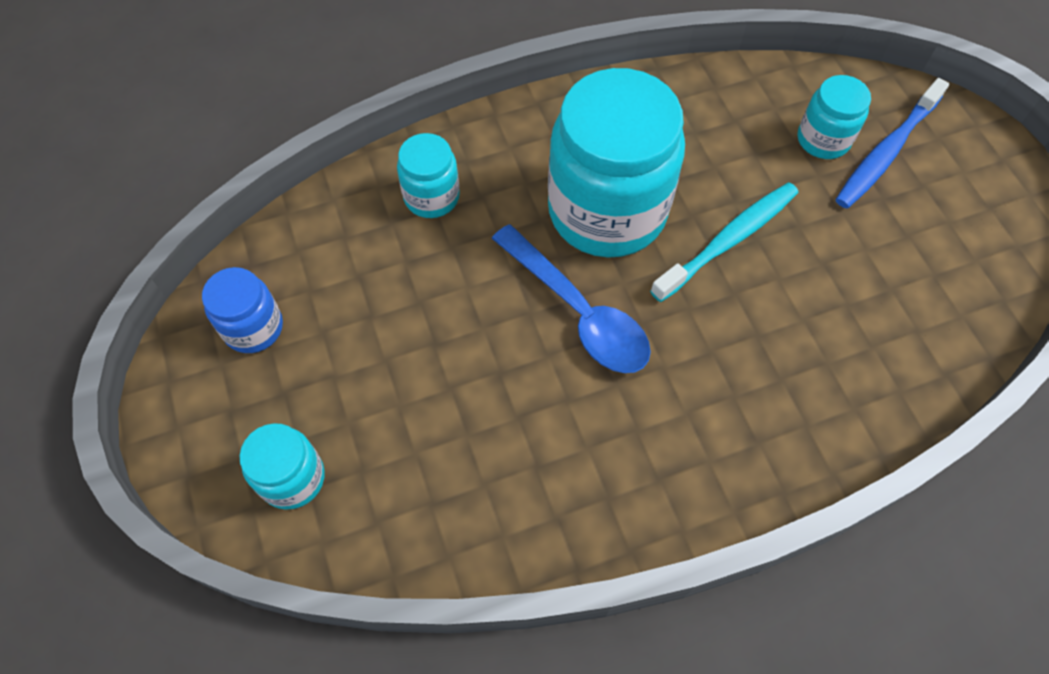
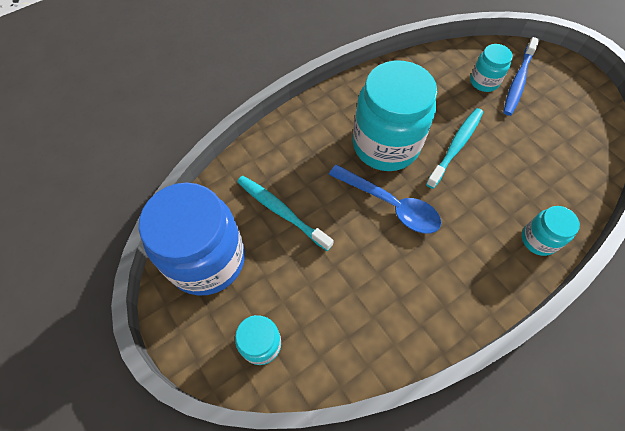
camera: 15 degrees left, 0 degrees up
(253, 328) = (207, 259): blue jar -> blue jar, size x2.10
(395, 280) = (281, 211): none -> turquoise toothbrush
(431, 197) = (285, 159): turquoise jar -> turquoise jar (538, 240)

